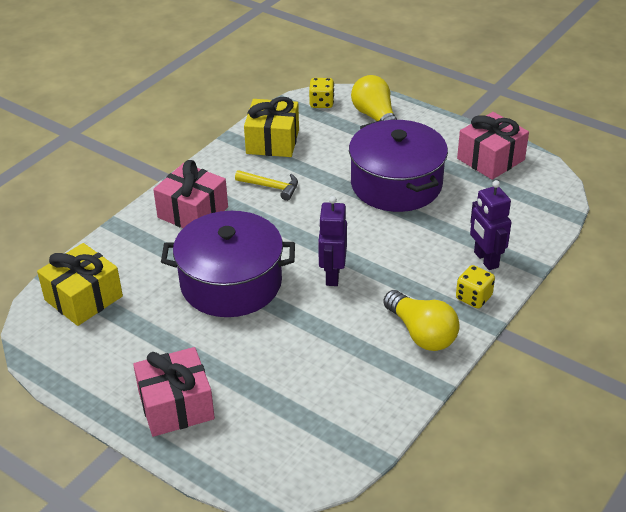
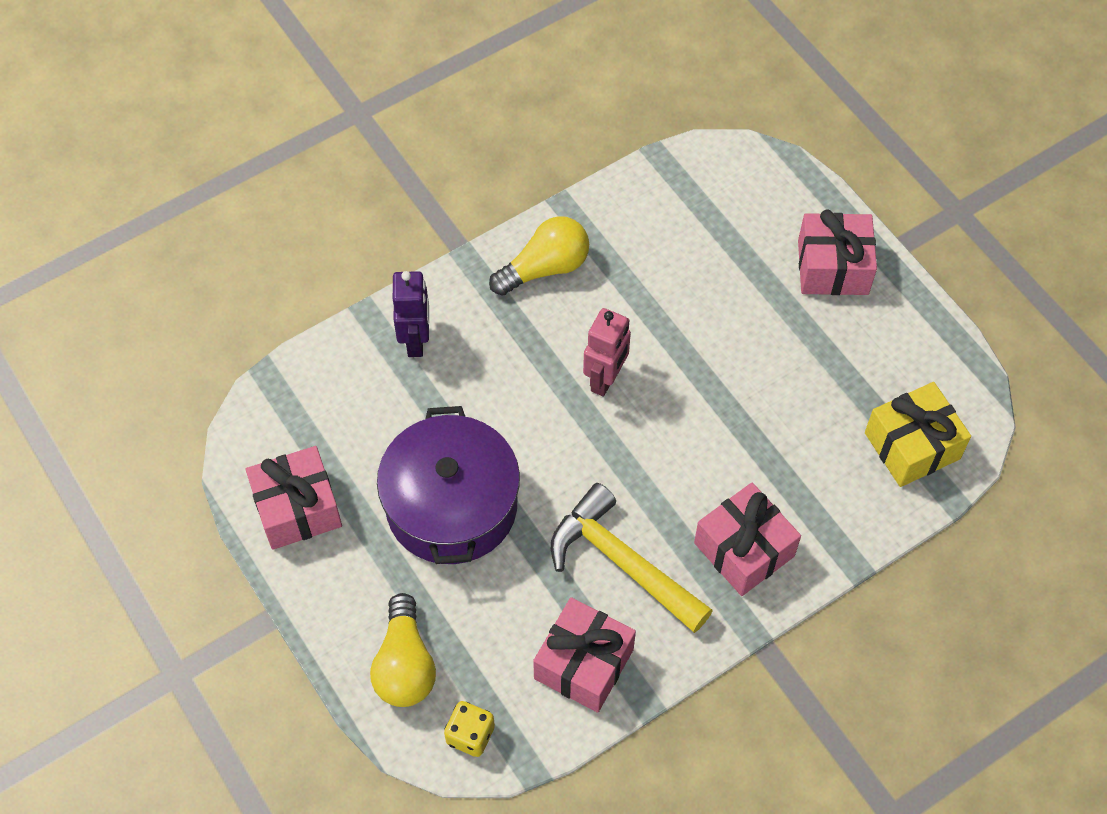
camera: 160 degrees left, 20 degrees up
(231, 283) = (729, 409): purple pot -> none
(271, 187) = (621, 562): yellow hammer -> yellow hammer, size x1.88
(272, 141) = (584, 664): yellow gift -> pink gift
(332, 275) = (605, 379): purple robot -> pink robot
(421, 333) = (545, 268): yellow light bulb -> yellow light bulb turned 75 degrees clockwise
(473, 297) = (462, 294): yellow dice -> none

